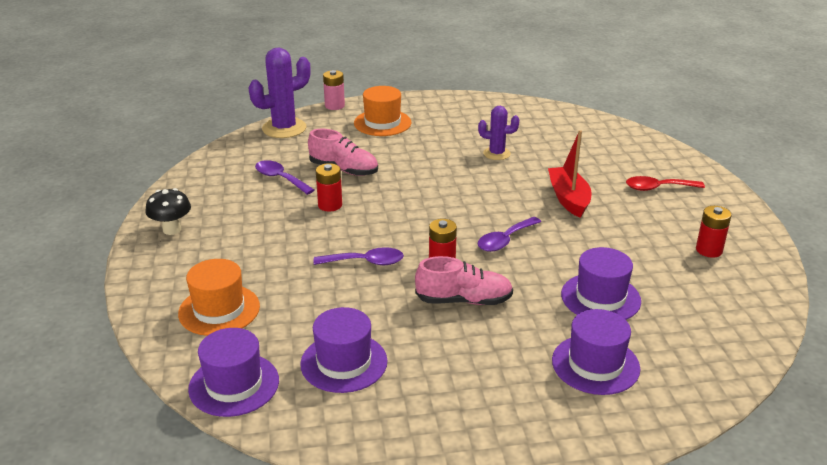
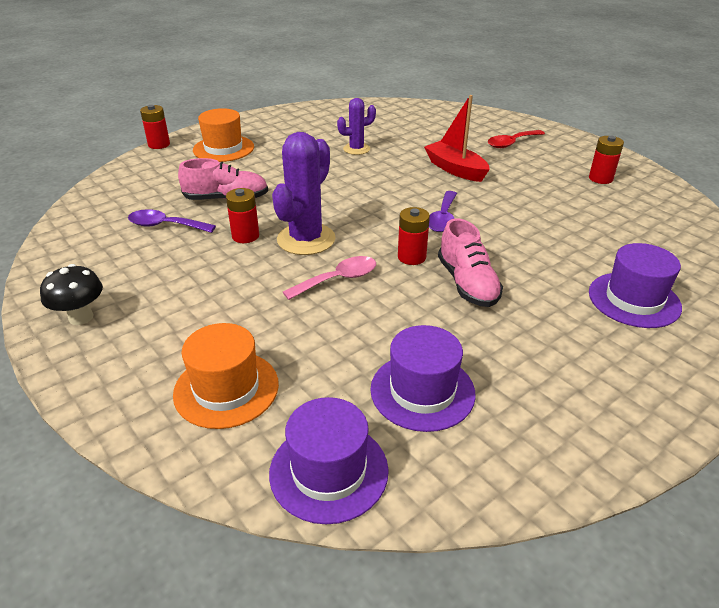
camera: 30 degrees left, 5 degrees up
(284, 128) = (123, 177): purple cactus -> purple cactus (306, 239)
(334, 106) = (159, 144): pink battery -> red battery
(365, 262) = (338, 279): purple spoon -> pink spoon
(464, 300) = (467, 284): pink shoe -> pink shoe turned 105 degrees clockwise
(600, 298) = (571, 241): purple hat -> none

